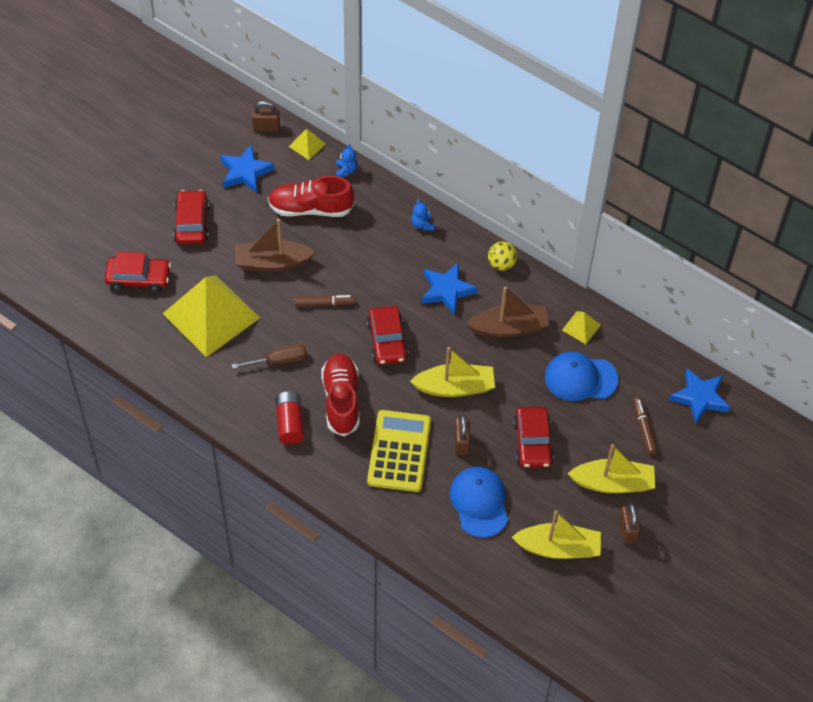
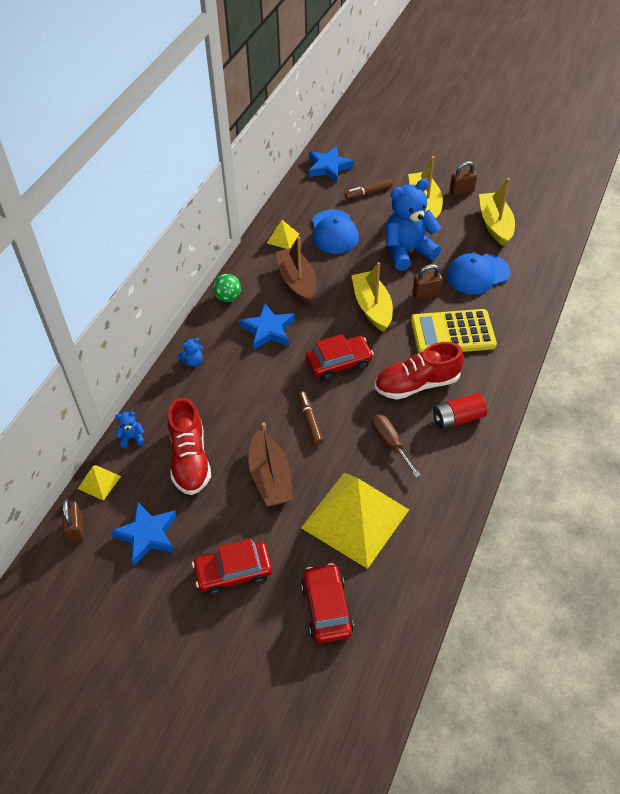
camera: 100 degrees left, 5 degrees down
(501, 264) = (228, 297): yellow ball -> green ball
(532, 442) = (407, 251): red car -> blue teddy bear

